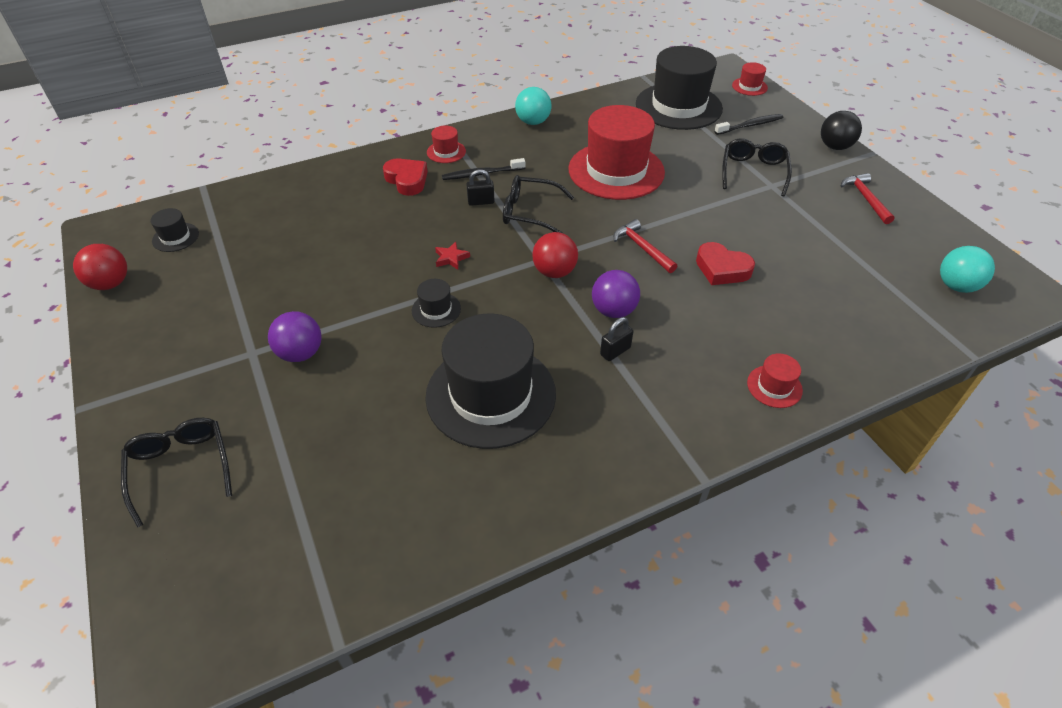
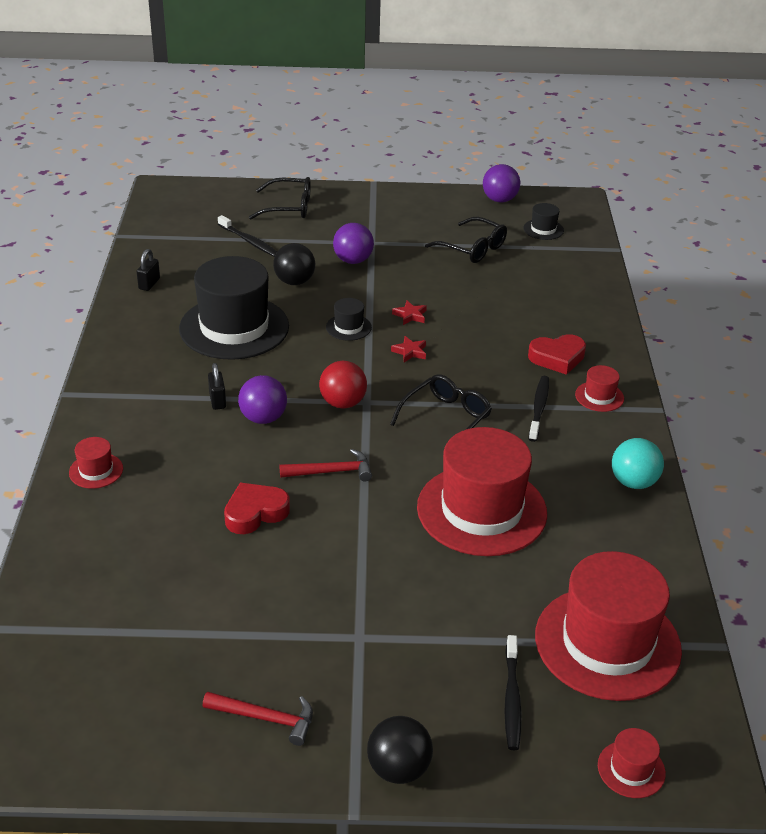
camera: 115 degrees right, 10 degrees down
(110, 283) = (499, 200): red ball -> purple ball
(293, 469) = (249, 241): none -> black toothbrush
(371, 384) = (294, 281): none -> black ball
(390, 276) = (410, 315): none -> red star
(481, 202) = (487, 393): black padlock -> black padlock (149, 284)
(678, 106) = (607, 643): black hat -> red hat
(753, 172) = (398, 635): black glasses -> black glasses (472, 248)
(956, 286) = (66, 691): turquoise ball -> none

